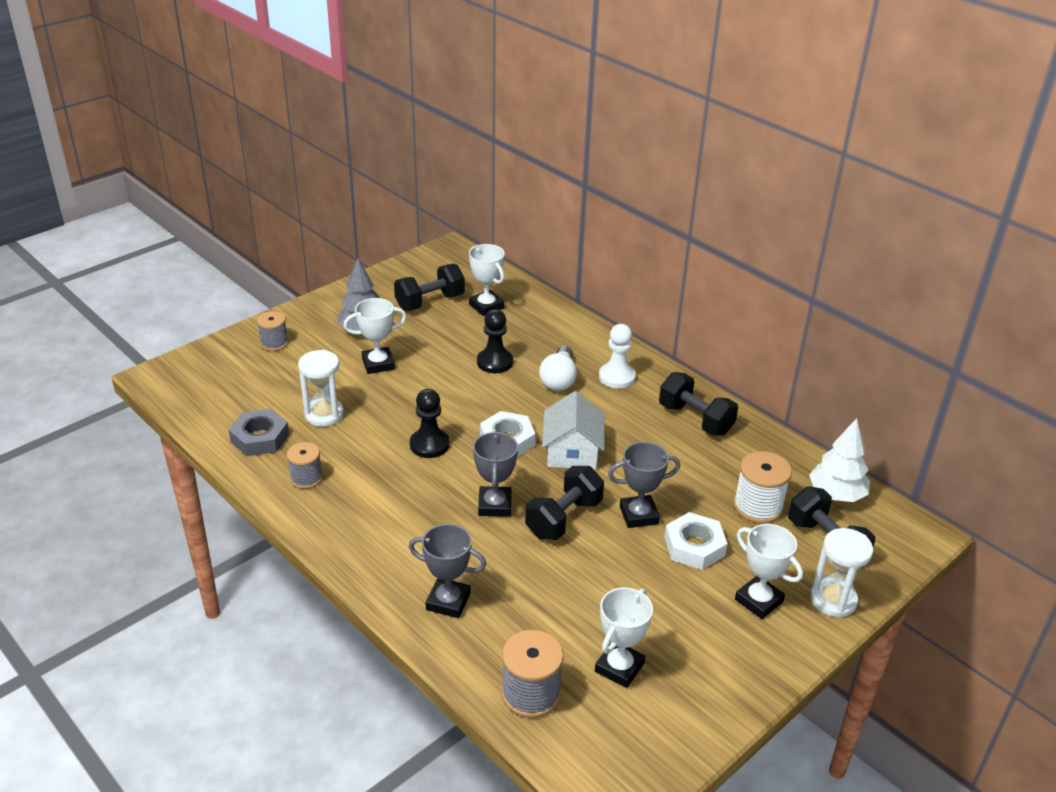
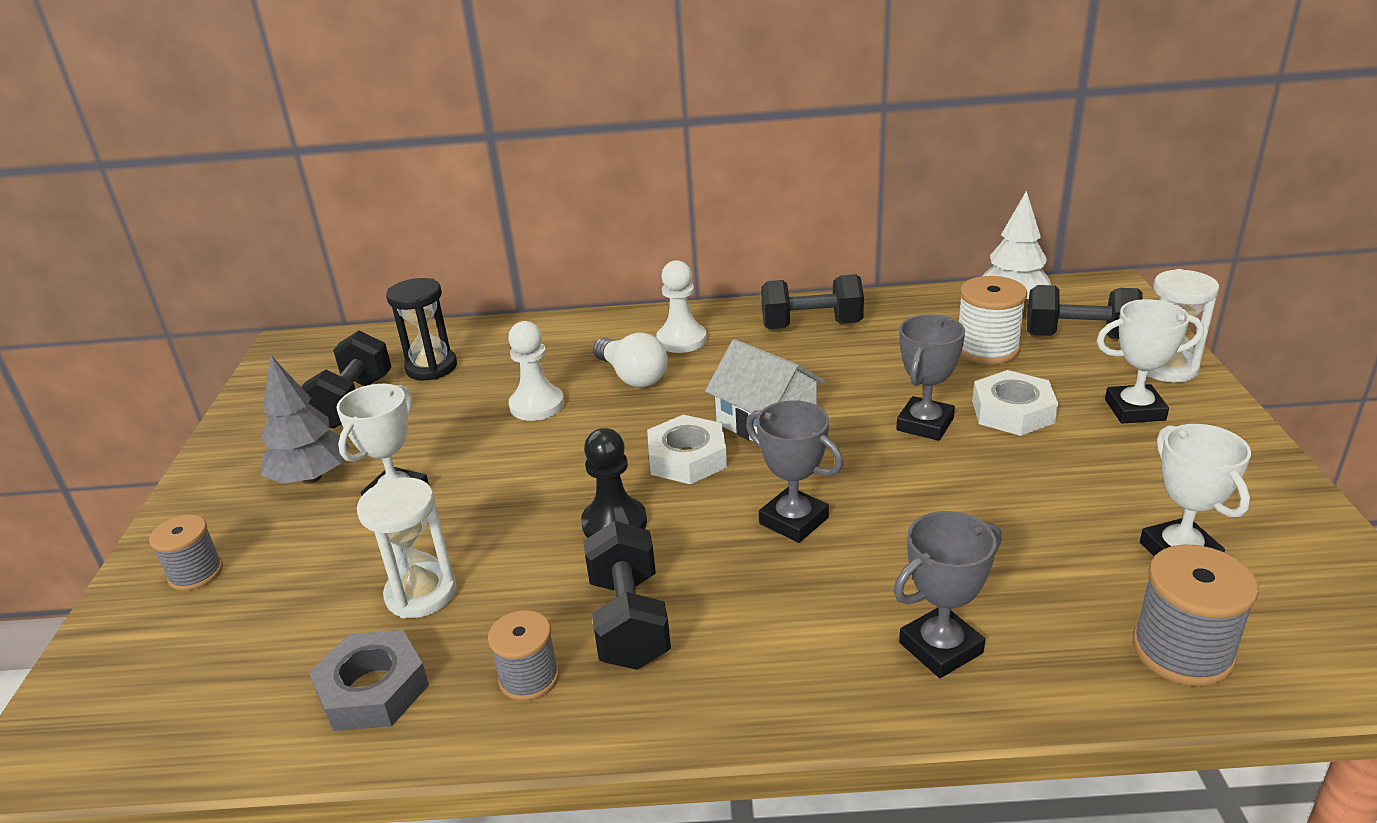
camera: 45 degrees left, 5 degrees down
(486, 306) = (431, 367): white trophy -> black hourglass
(494, 362) = (537, 405): black pawn -> white pawn
(563, 518) = (875, 478): black dumbbell -> black dumbbell (629, 621)

